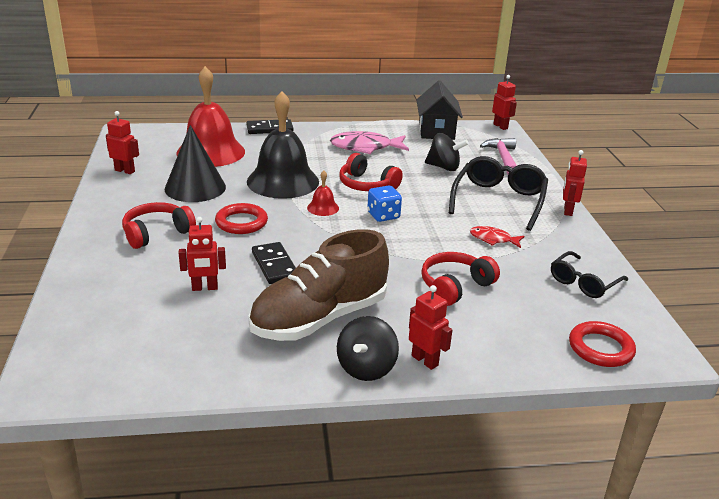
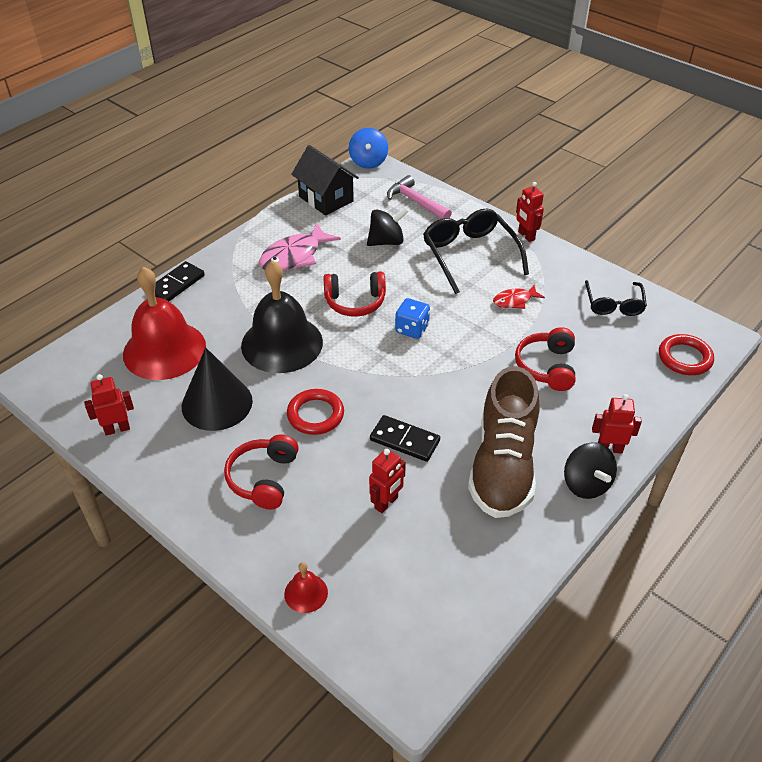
camera: 40 degrees left, 15 degrees up
(323, 208) = (356, 352): red bell -> red bell (306, 593)
(500, 126) = (368, 162): red robot -> blue spinning top

